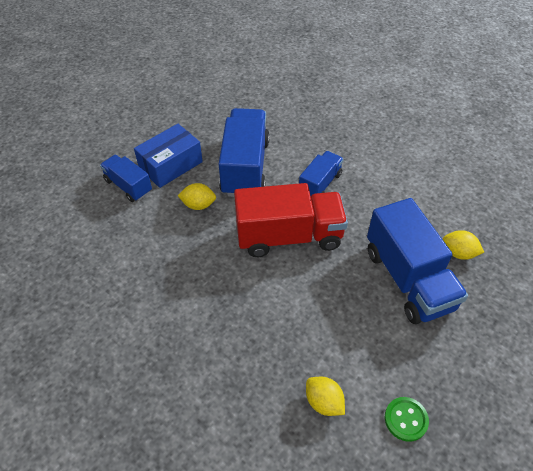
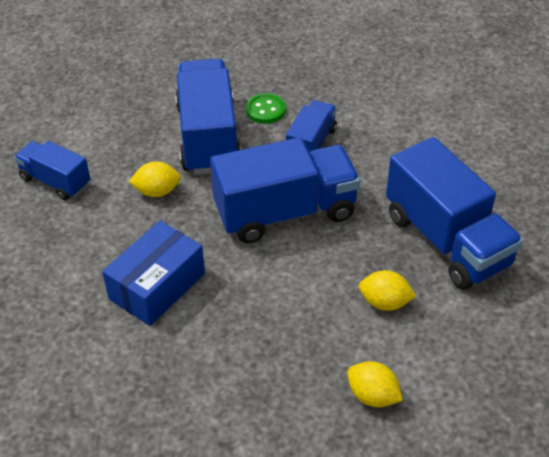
camera: 10 degrees left, 5 degrees down
(171, 165) = (107, 147): blue box -> blue box (157, 286)
(289, 236) = (285, 212): red truck -> blue truck
(406, 419) = (476, 398): green button -> green button (265, 110)
(458, 253) = (502, 201): yellow lemon -> yellow lemon (384, 302)

